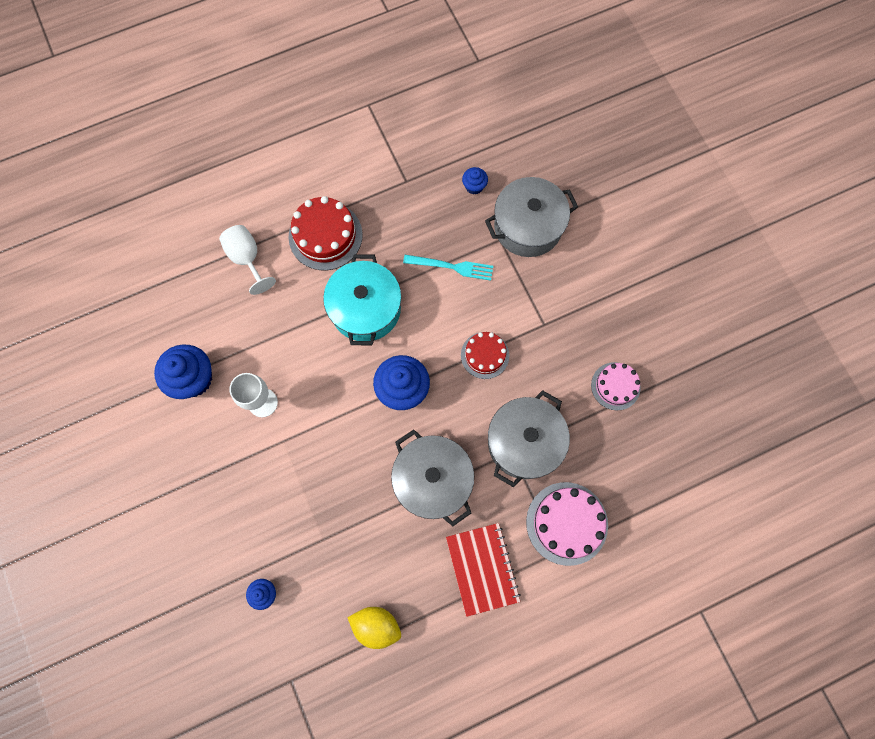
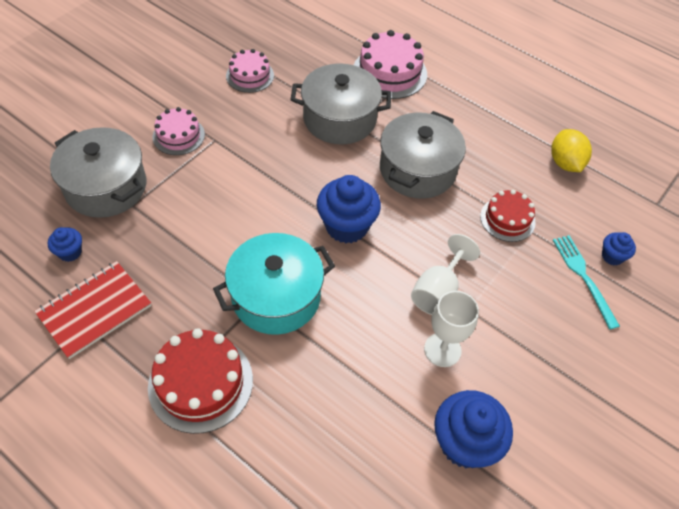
camera: 120 degrees left, 20 degrees down
(247, 259) = (276, 464): white goblet -> white goblet (438, 291)
(452, 267) = (185, 235): turquoise fork -> turquoise fork (583, 277)
(482, 568) = (465, 111): red notebook -> red notebook (94, 310)
(485, 355) = (272, 174): red cake -> red cake (507, 219)
(562, 297) = (178, 136): none -> pink cake

